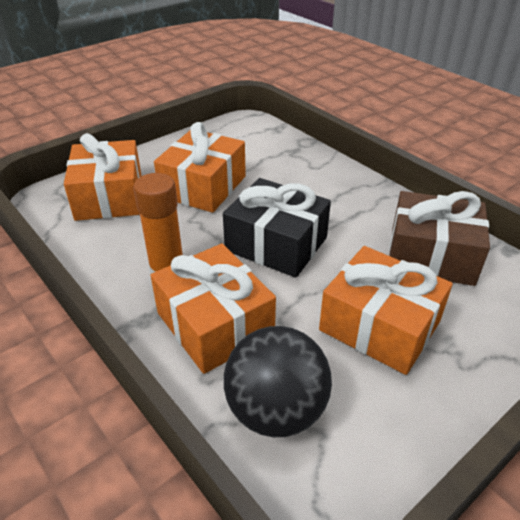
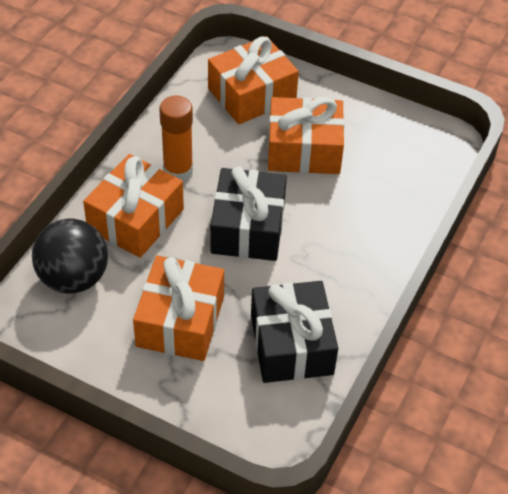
camera: 65 degrees right, 10 degrees up
(431, 255) = (291, 344): brown gift -> black gift

